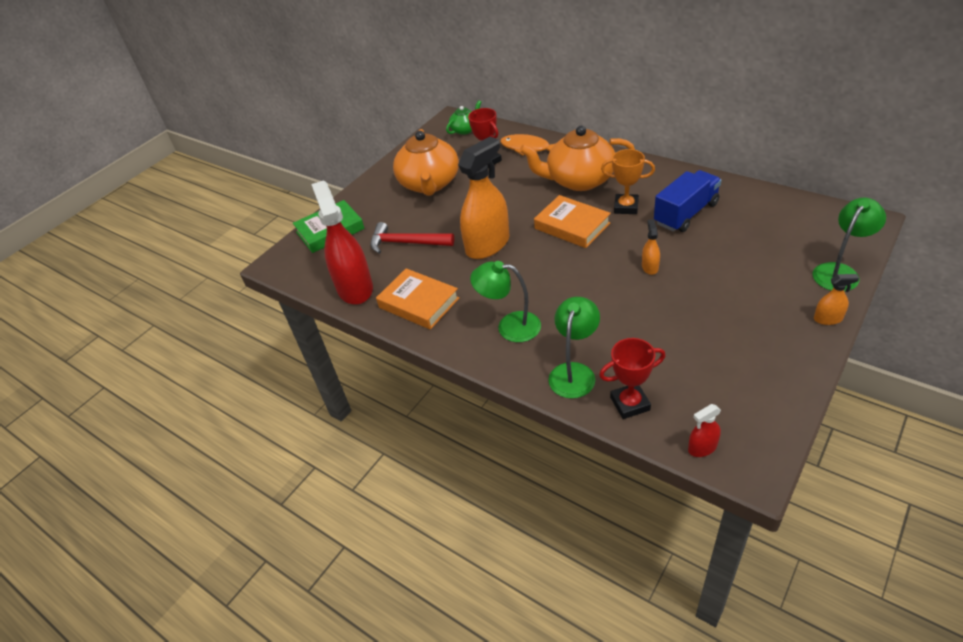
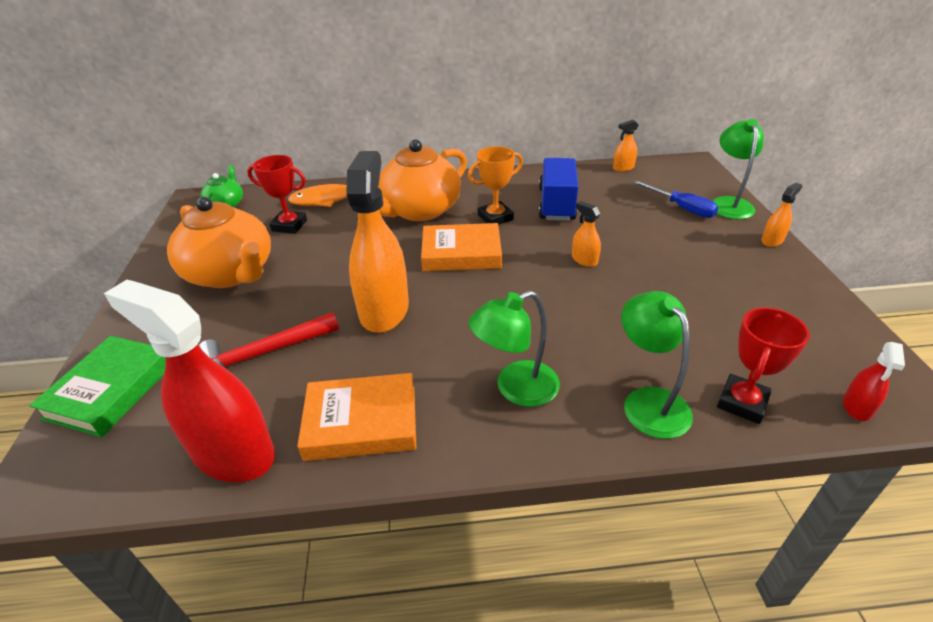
camera: 45 degrees left, 5 degrees down
(788, 201) = (623, 168): none -> orange spray bottle
(788, 258) = (681, 208): none -> blue screwdriver

